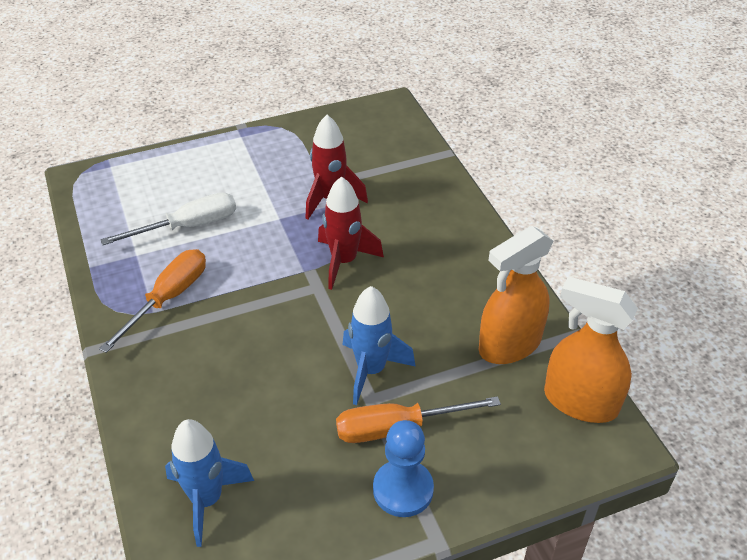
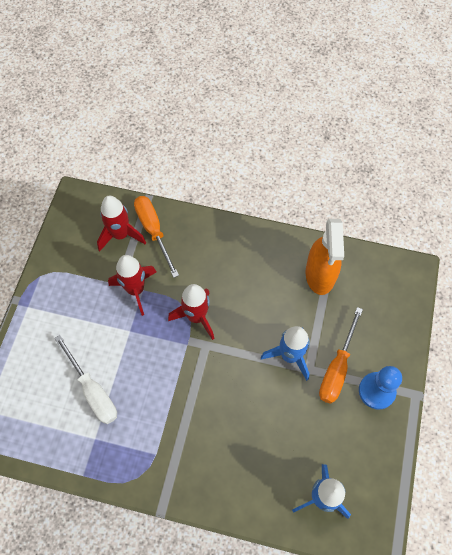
camera: 55 degrees left, 20 degrees up
(168, 298) = (151, 438): orange screwdriver -> orange screwdriver (153, 231)
(188, 226) = (93, 391): white screwdriver -> white screwdriver turned 135 degrees clockwise
(382, 156) = (121, 235): none -> red rocket
(580, 401) = (377, 269): orange spray bottle -> none

